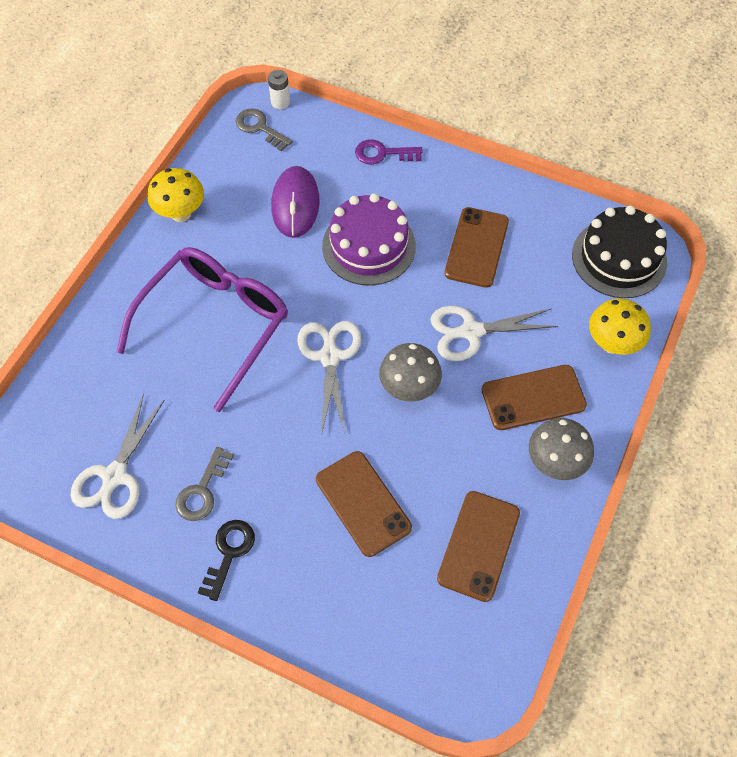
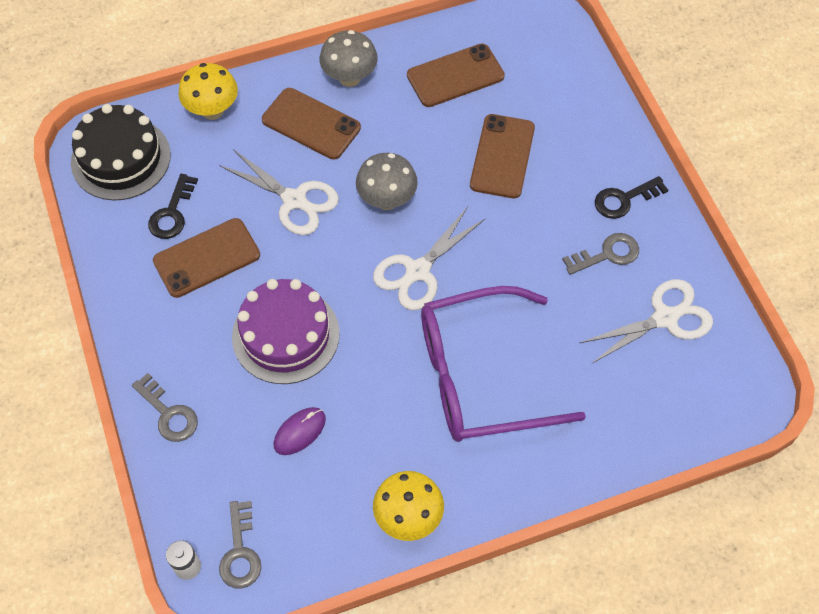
camera: 135 degrees left, 0 degrees up
(295, 204) = (299, 432): purple mouse -> purple mouse, size x0.60
(383, 153) = (168, 413): purple key -> grey key
(537, 255) = (172, 212): none -> black key

